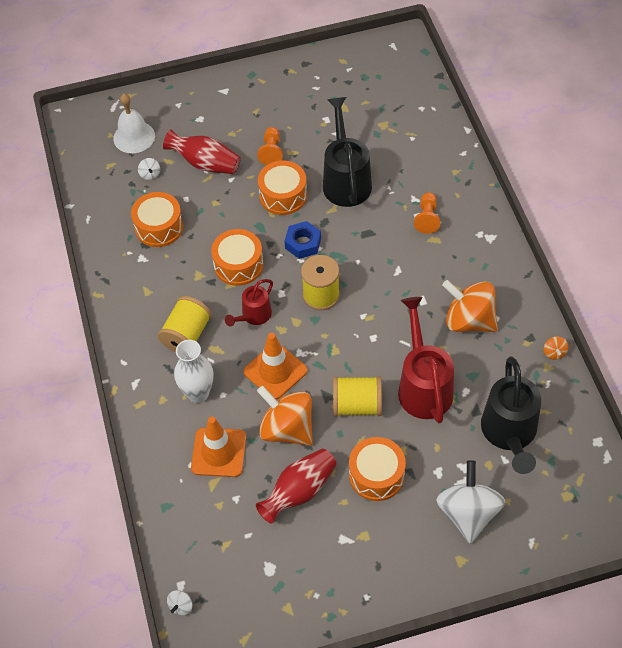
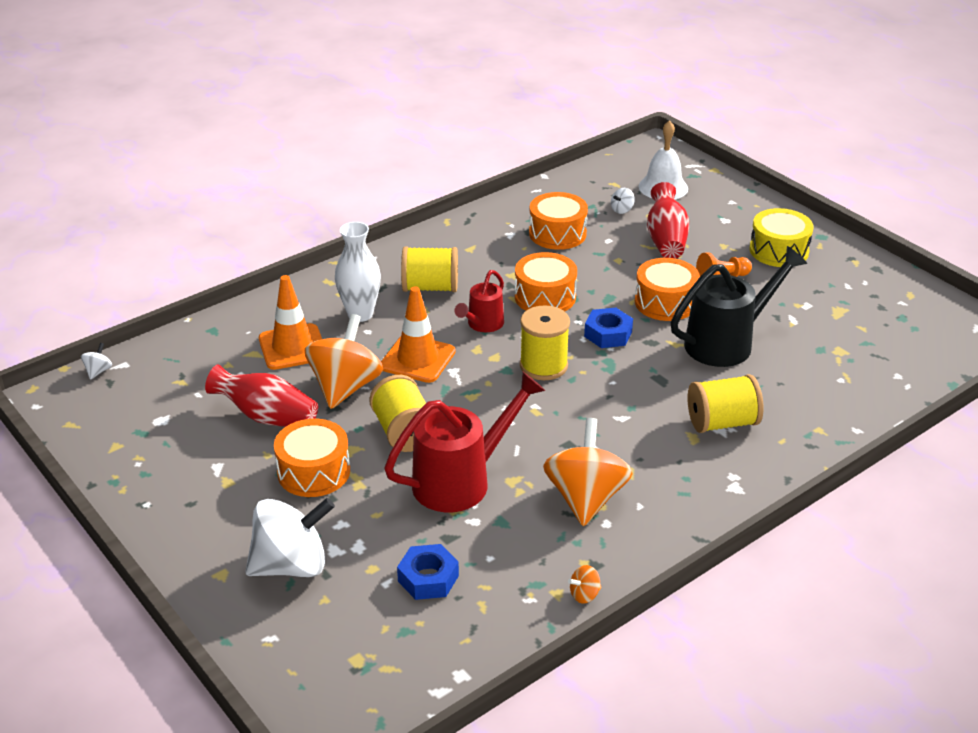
camera: 65 degrees right, 20 degrees down
(181, 606) = (98, 371): white spinning top -> white spinning top turned 105 degrees clockwise
(253, 316) = (482, 325): red watering can -> red watering can turned 75 degrees counterclockwise
(256, 105) = (778, 251): none -> yellow drum
(427, 218) = (722, 423): orange pawn -> yellow spool
(510, 434) = (428, 578): black watering can -> blue nut

